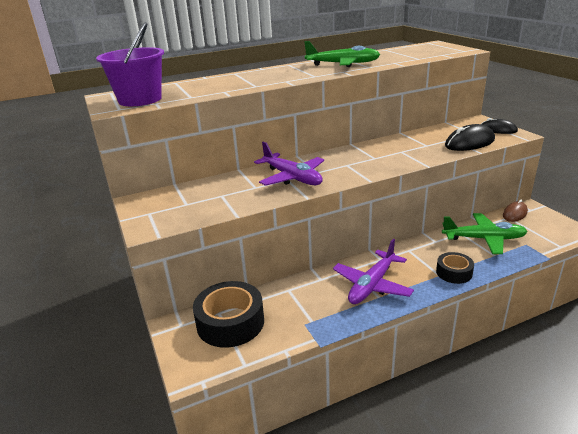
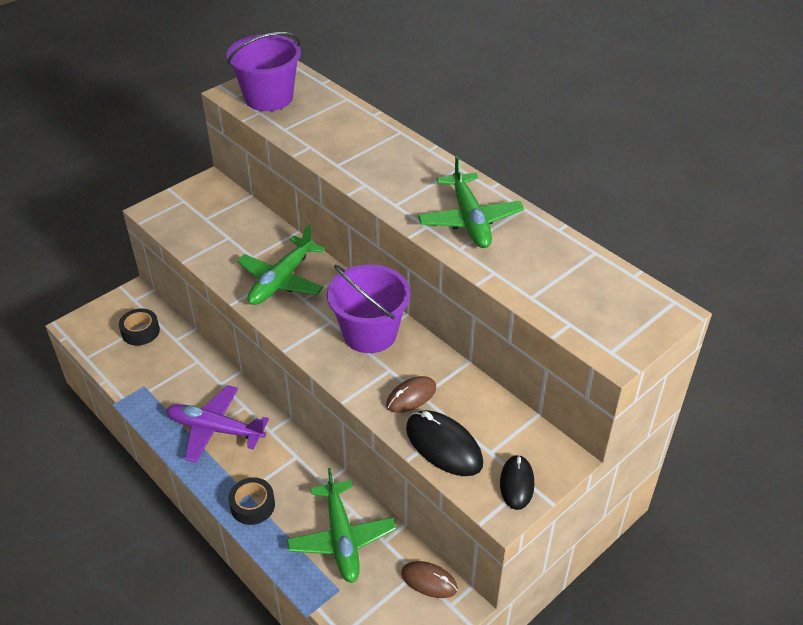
camera: 70 degrees right, 15 degrees up
(230, 322) = (140, 331): black tape -> black tape, size x0.57
(292, 177) = (281, 280): purple plane -> green plane
(365, 154) = (370, 333): none -> purple bucket
(427, 147) = (411, 396): none -> brown mouse

